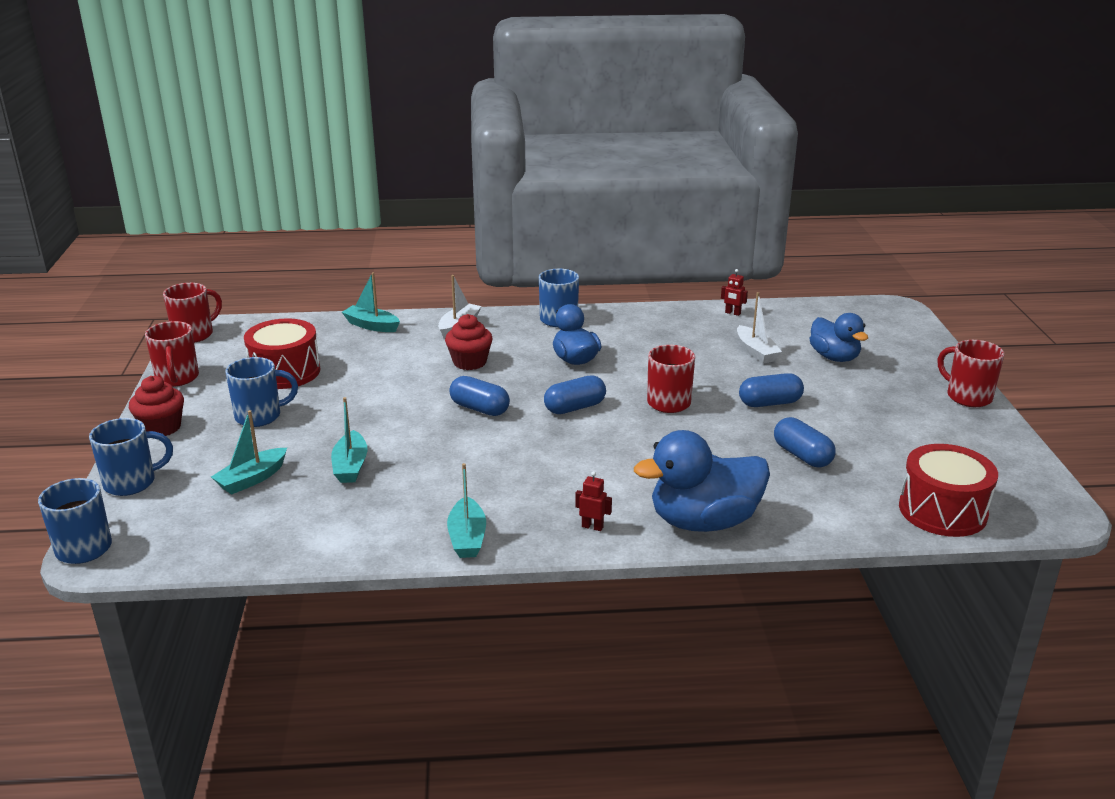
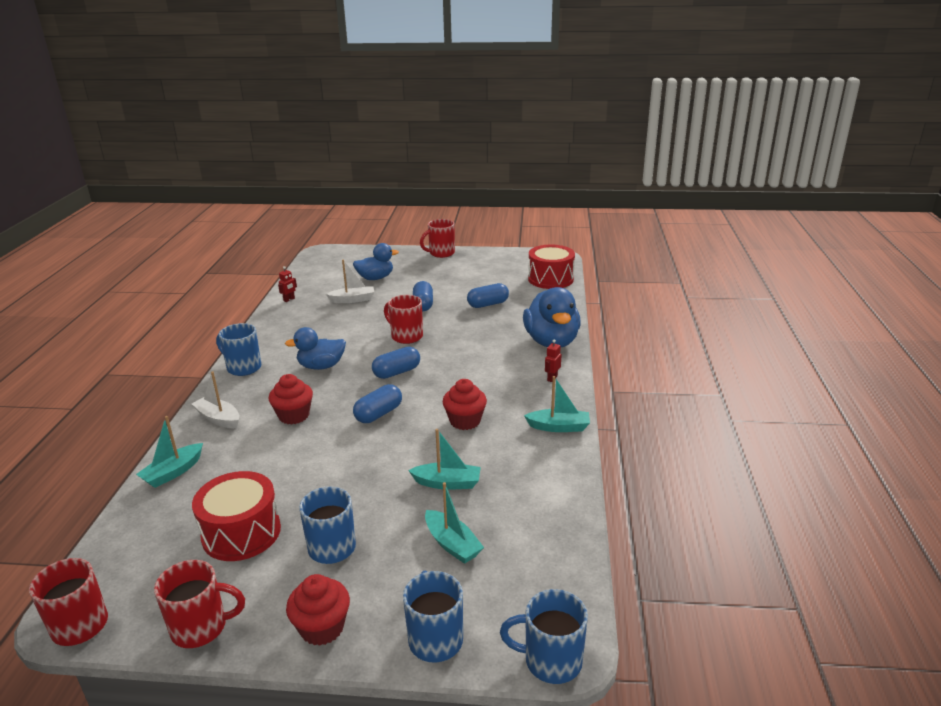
camera: 80 degrees left, 0 degrees up
(472, 466) = (465, 421): none -> red cupcake
(574, 407) = (397, 372): blue capsule -> blue capsule turned 75 degrees clockwise

